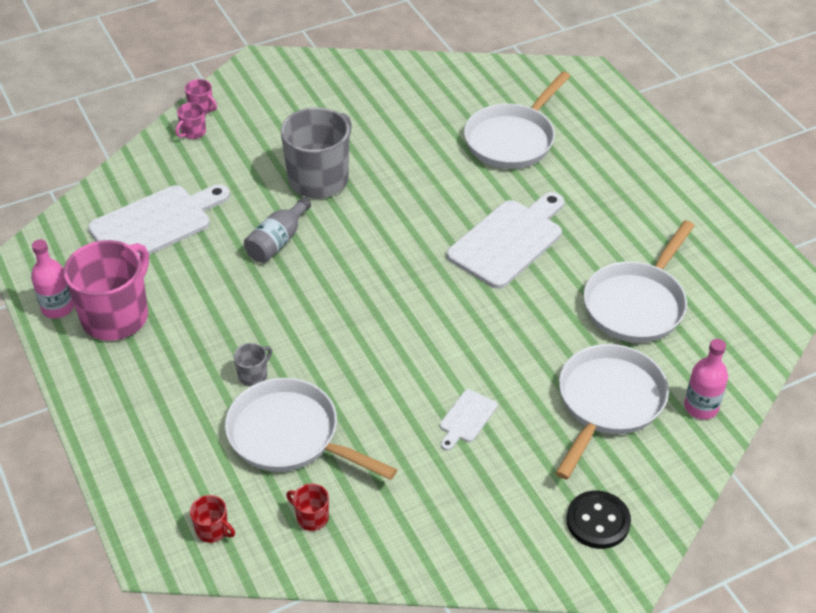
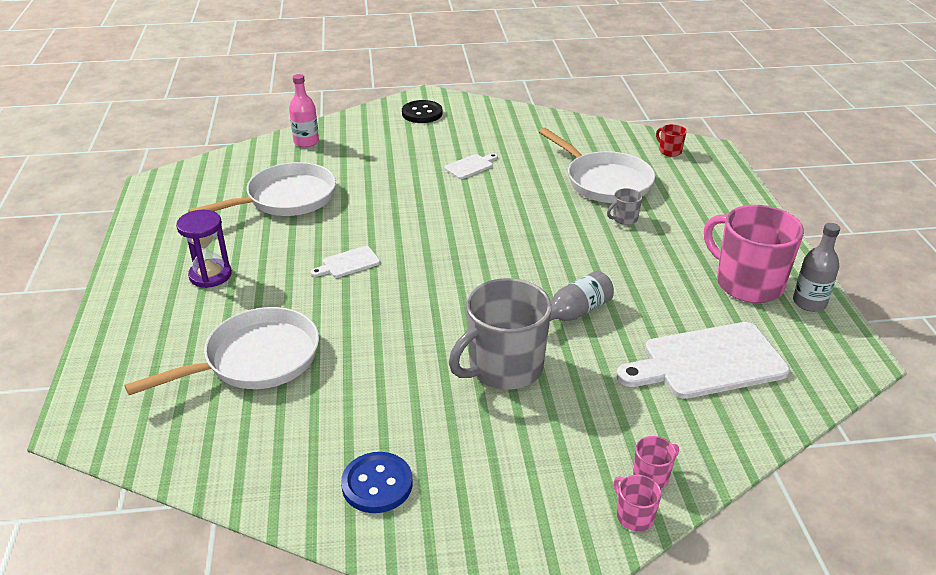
camera: 160 degrees left, 10 degrees down
(58, 308) = (809, 303): pink bottle -> grey bottle
(116, 316) = (747, 283): pink mug -> pink mug turned 90 degrees clockwise
(311, 517) = (601, 145): red mug -> none
(369, 88) = (377, 484): none -> blue button
(508, 241) = (348, 263): white cutting board -> white cutting board, size x0.47
(608, 403) = (366, 155): white pan -> none
(619, 197) = (210, 275): none -> purple hourglass

